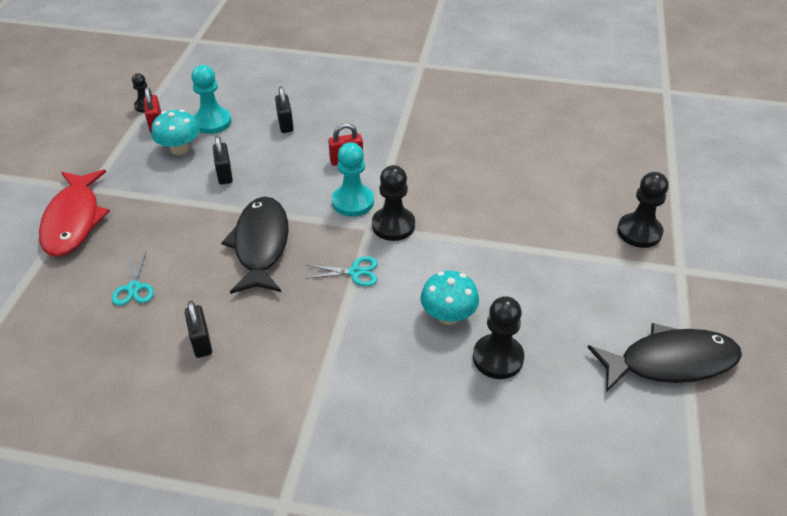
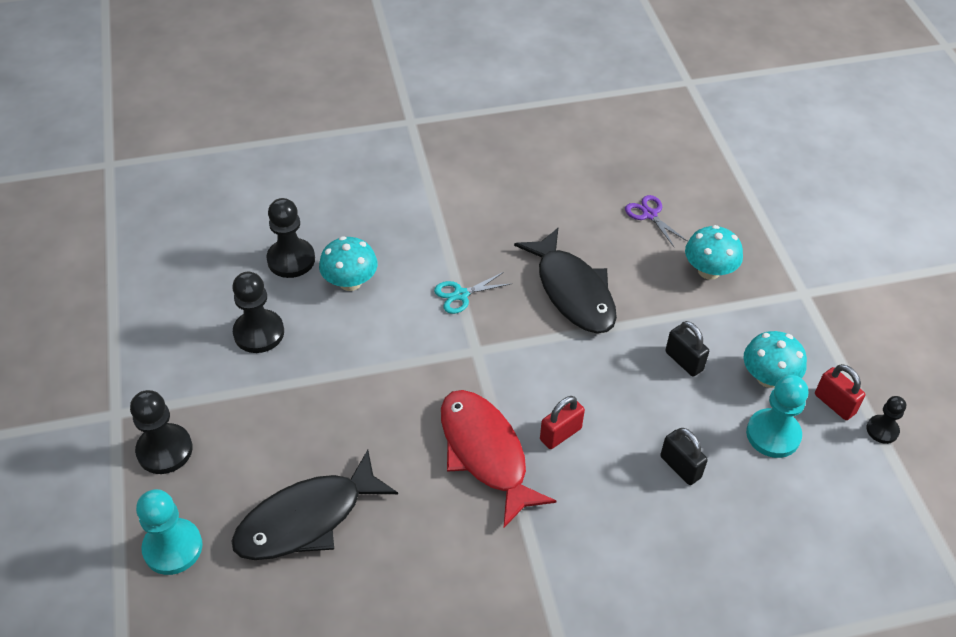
camera: 155 degrees right, 5 degrees up
(73, 220) = (775, 254): red fish -> red fish (485, 453)
(134, 288) = (649, 214): turquoise scissors -> purple scissors
(139, 225) = (709, 271): none -> turquoise mushroom
(201, 342) = (551, 193): black padlock -> none
(353, 202) = (514, 375): turquoise pawn -> turquoise pawn (173, 548)
(393, 225) = (452, 360): black pawn -> black pawn (259, 333)
(670, 362) = (130, 305): black fish -> black fish (307, 519)

